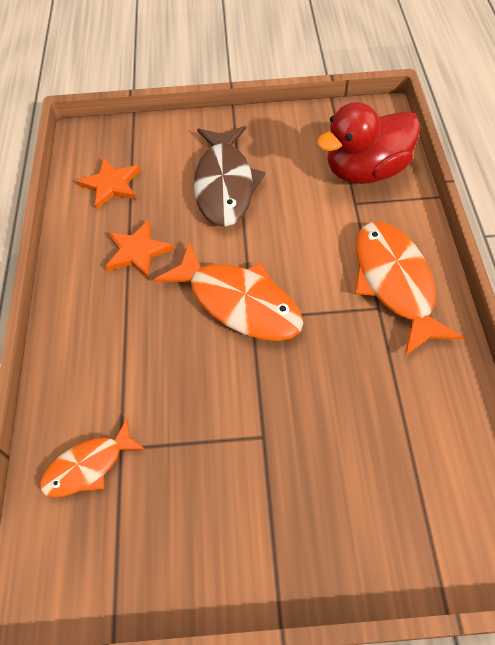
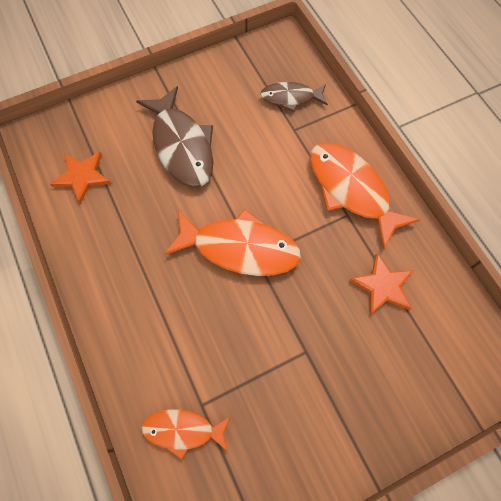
camera: 25 degrees left, 10 degrees up
(88, 466) = (183, 430): orange fish -> orange fish turned 60 degrees clockwise
(137, 251) = (135, 231): orange star -> orange star (382, 286)
(365, 170) = (290, 98): red duck -> brown fish

